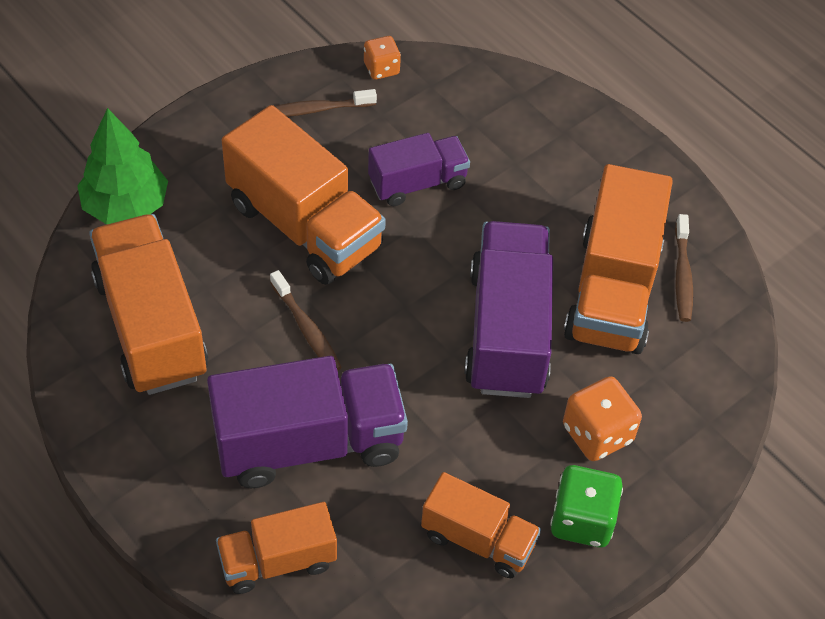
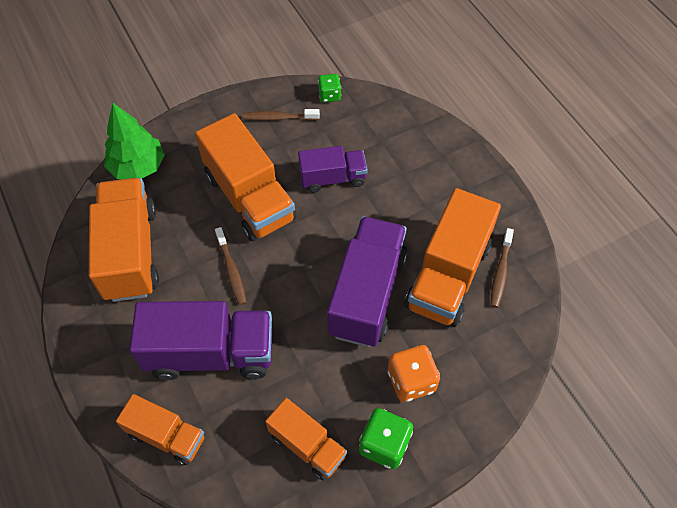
camera: 15 degrees right, 5 degrees up
(278, 561) = (166, 436): orange truck -> orange truck turned 150 degrees counterclockwise
(381, 69) = (329, 95): orange dice -> green dice

